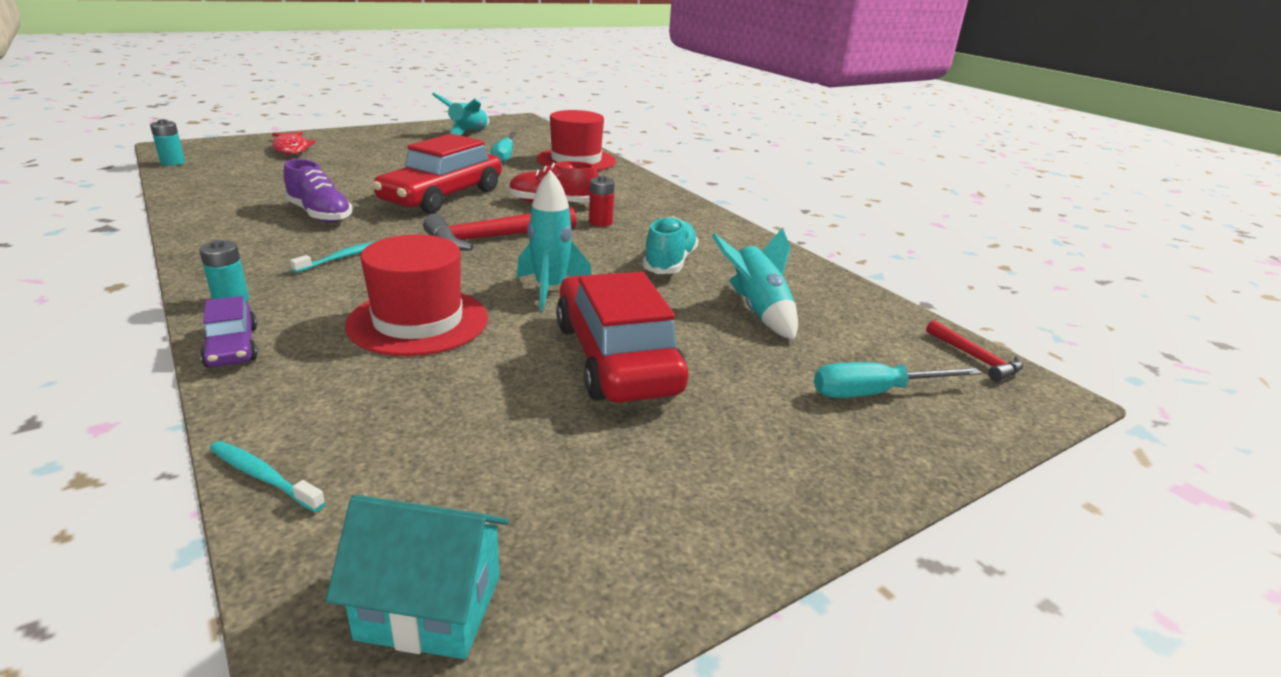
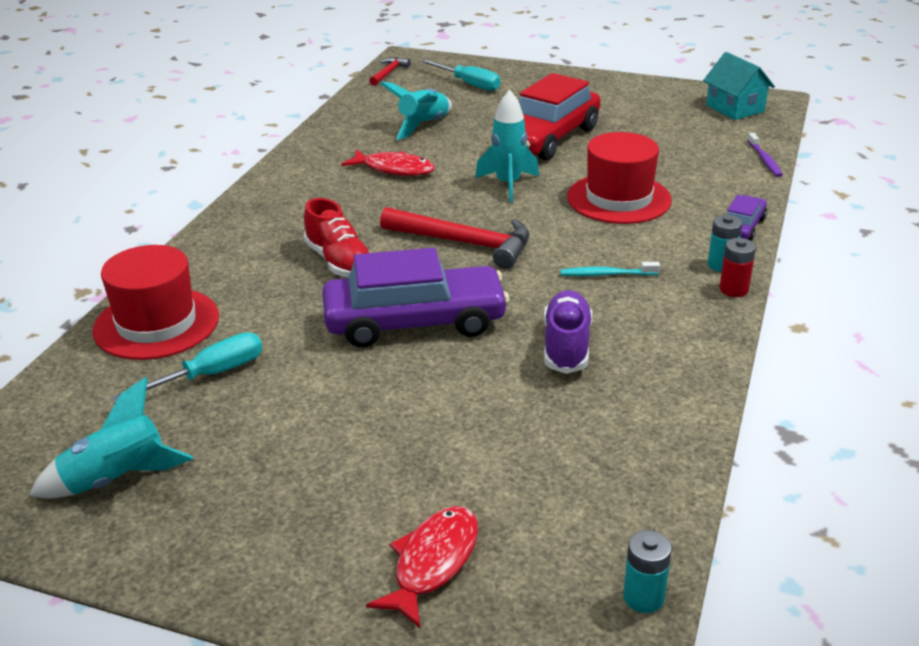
camera: 125 degrees left, 5 degrees up
(263, 476) = (765, 160): turquoise toothbrush -> purple toothbrush
(442, 196) = (415, 322): red car -> purple car
(600, 222) = (353, 222): red battery -> red battery (733, 289)
(669, 263) = (394, 169): turquoise shoe -> red fish

